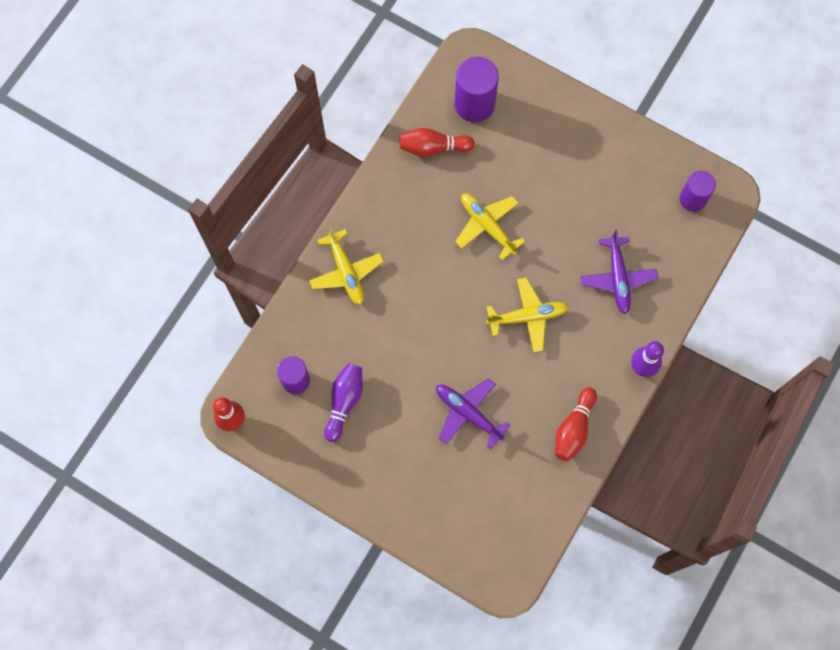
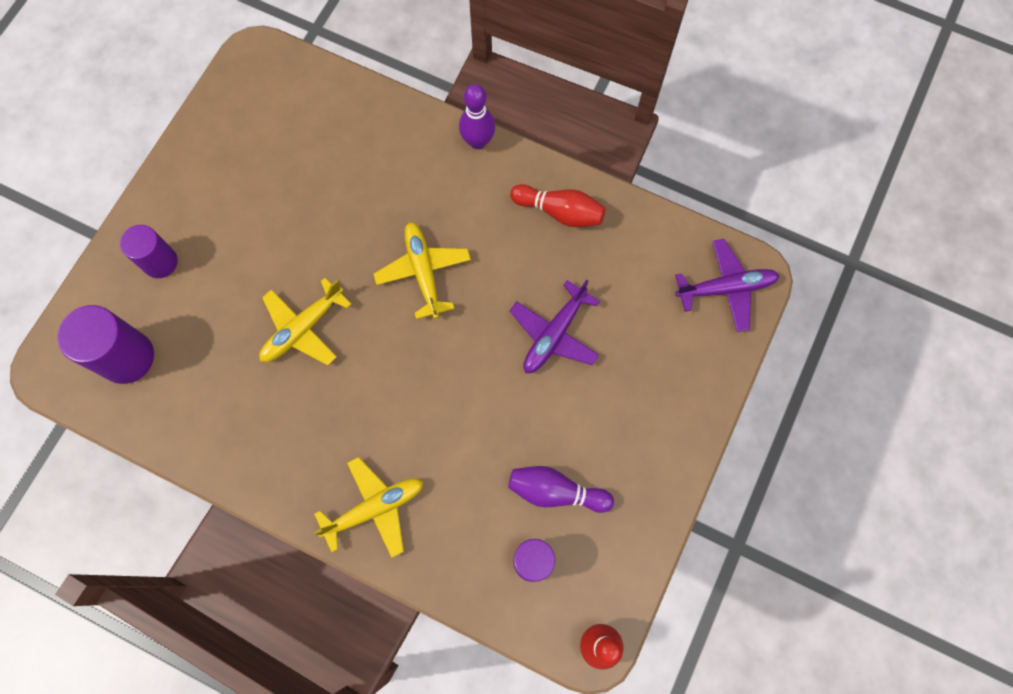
camera: 95 degrees left, 0 degrees up
(433, 147) = (190, 407): red bowling pin -> none
(617, 278) = (367, 172): purple plane -> purple plane (726, 288)
(692, 199) = (263, 94): purple cylinder -> purple cylinder (160, 262)

